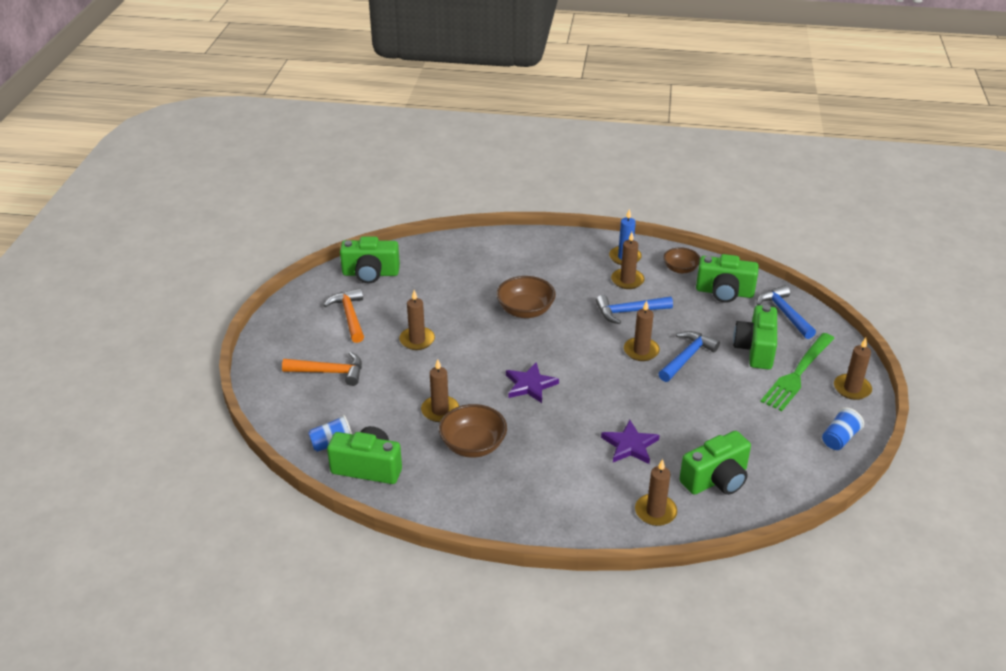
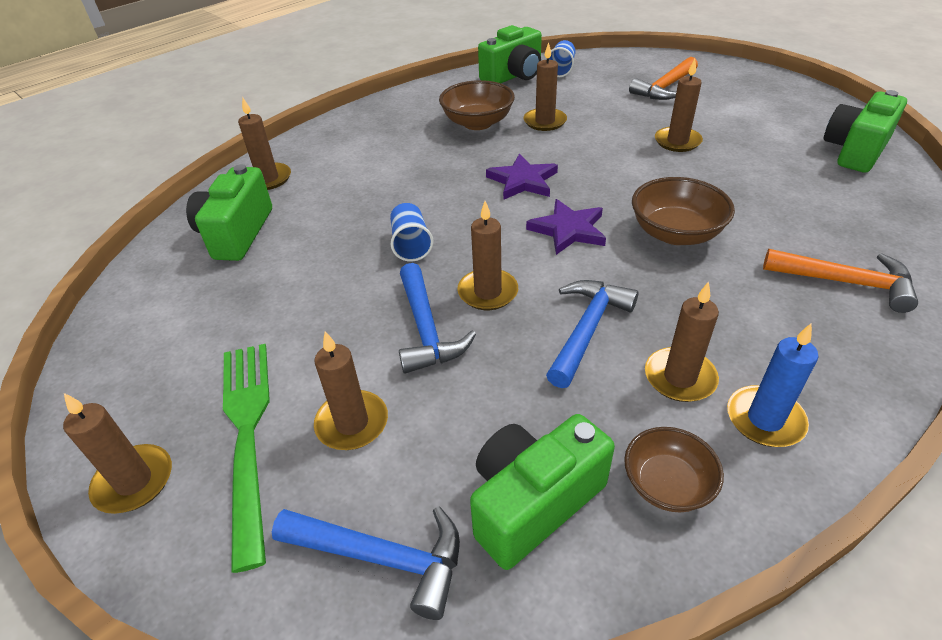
camera: 130 degrees right, 5 degrees up
(349, 316) = (761, 117): orange hammer -> orange hammer (846, 282)
(630, 445) = (356, 203): purple star -> purple star (568, 230)
(755, 349) = (352, 423): green camera -> brown candle
(839, 438) = (112, 377): blue cup -> blue cup (411, 244)

